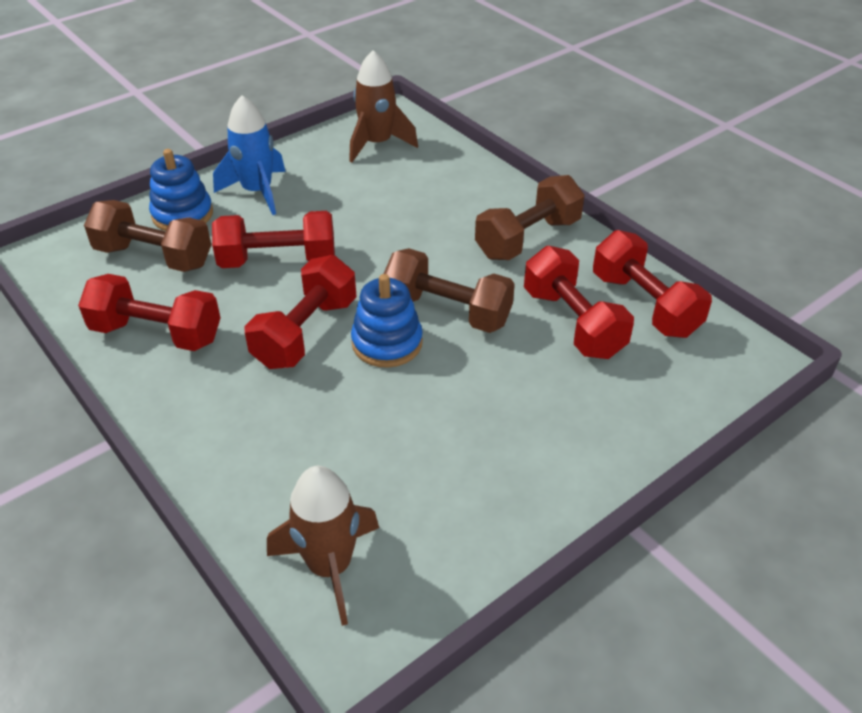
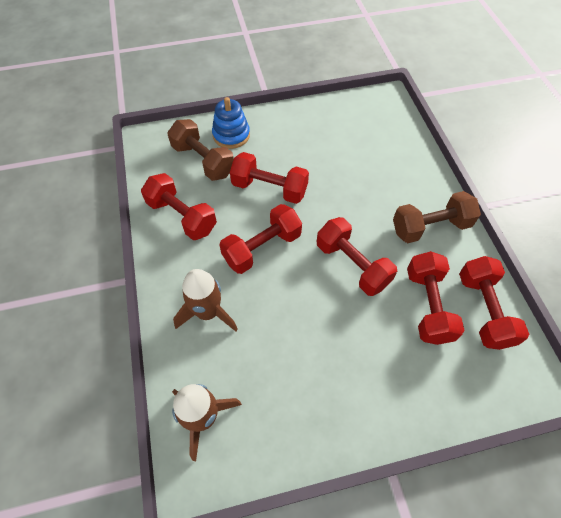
camera: 25 degrees right, 15 degrees up
(257, 192) = (280, 132): blue rocket -> none
(377, 144) = (368, 118): brown rocket -> brown rocket (208, 312)
(387, 343) = (305, 274): blue stacking toy -> none
(447, 311) = (352, 265): brown dumbbell -> red dumbbell

